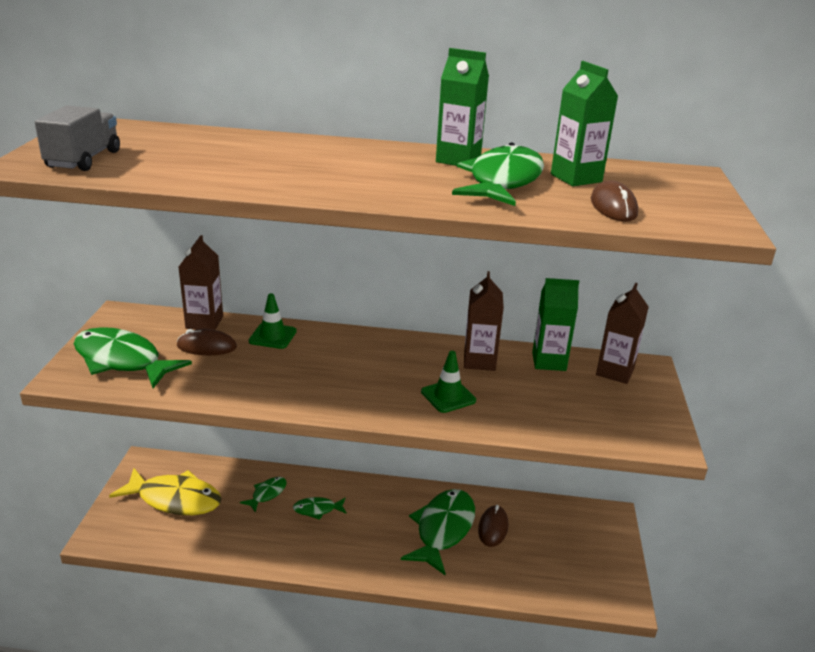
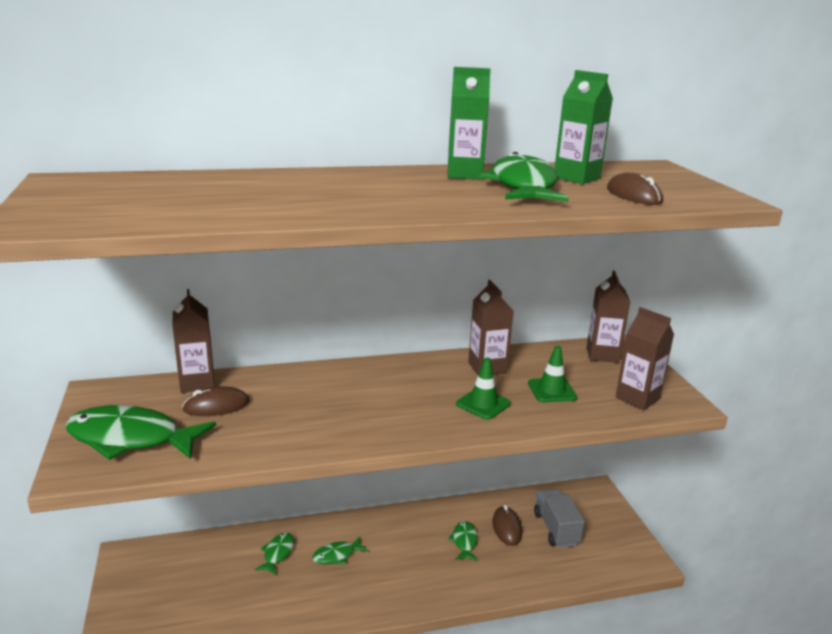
camera: 20 degrees left, 5 degrees down
(84, 159) = (93, 212): grey truck -> grey truck (556, 529)
(175, 499) = (181, 585): yellow fish -> none
(272, 336) = (278, 383): green traffic cone -> green traffic cone (551, 390)
(443, 529) = (464, 541): green fish -> green fish, size x0.49
(549, 361) = (544, 356): green carton -> none
(617, 426) = (637, 398): none -> brown carton

